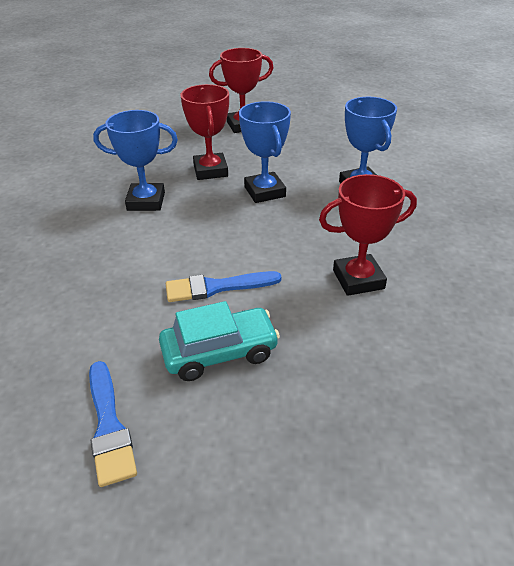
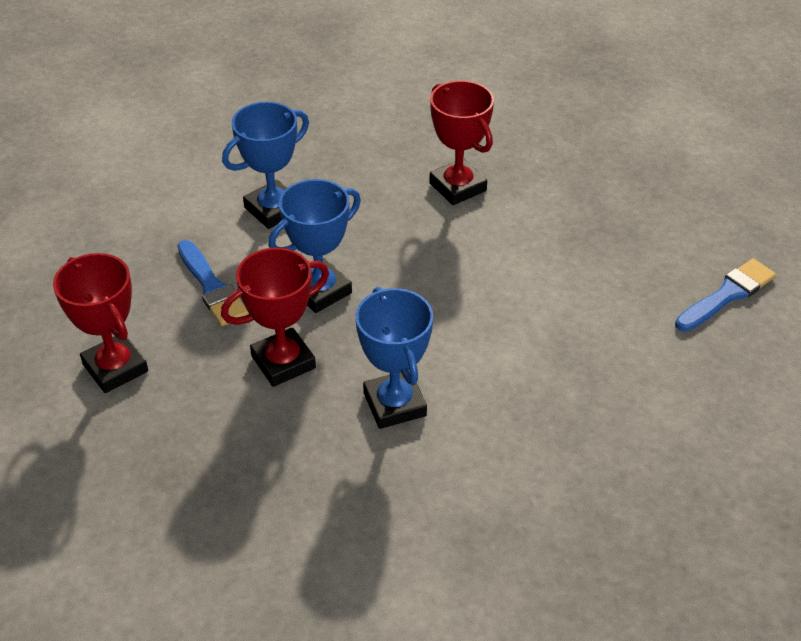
camera: 110 degrees left, 5 degrees up
(216, 287) = (526, 281): blue brush -> blue brush (212, 287)
(219, 352) = (609, 254): turquoise car -> none

